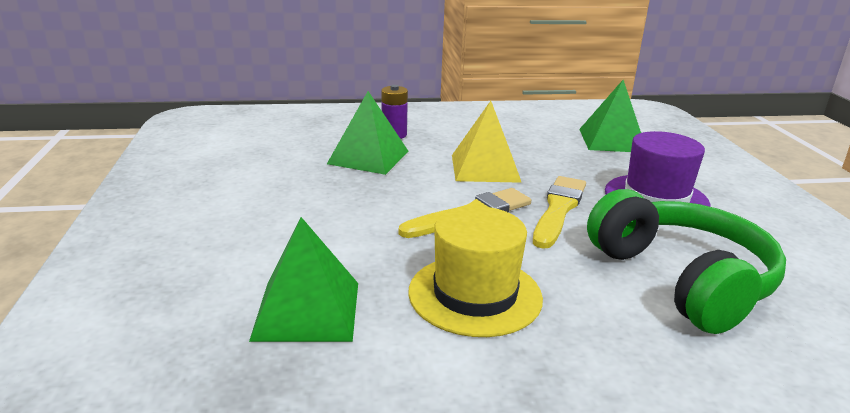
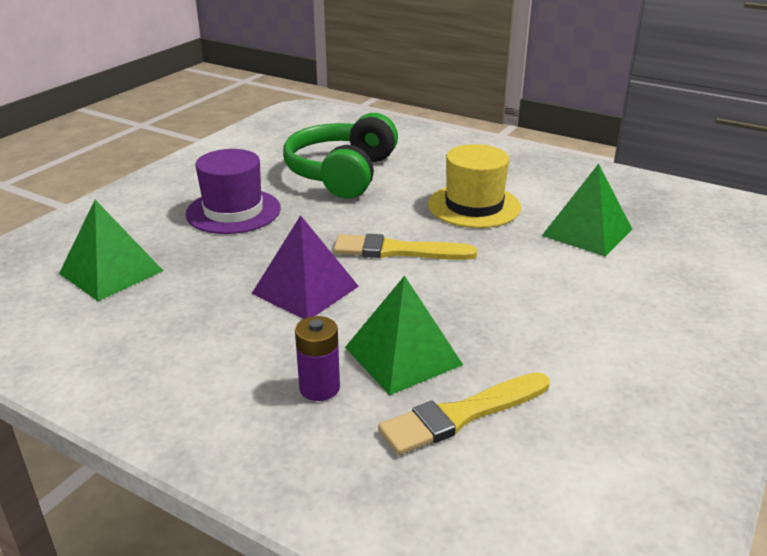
camera: 140 degrees left, 5 degrees up
(485, 168) = (305, 290): yellow pyramid -> purple pyramid
(558, 209) = (324, 230): yellow brush -> yellow brush (461, 415)

